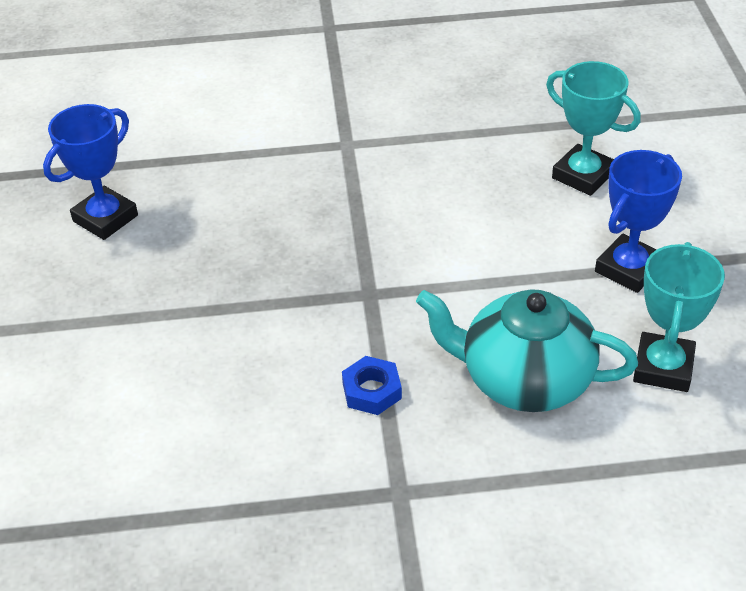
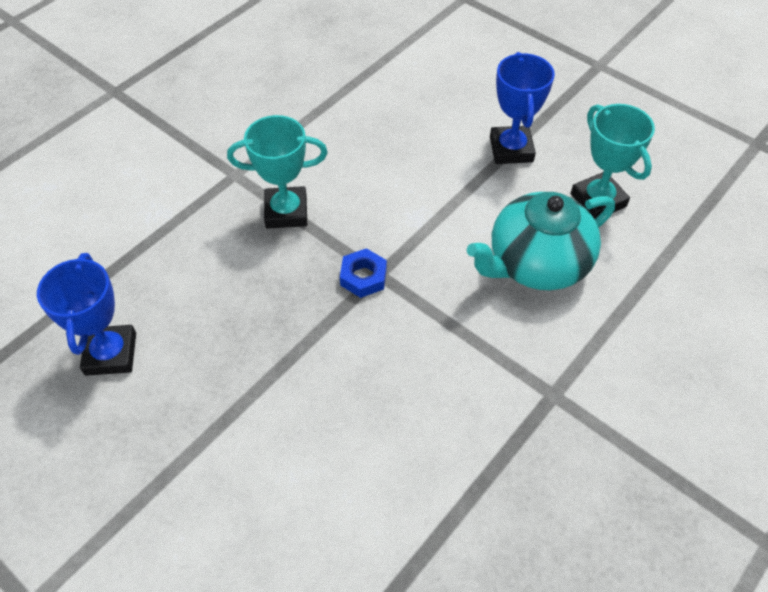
camera: 45 degrees left, 10 degrees up
(372, 391) = (459, 340): blue nut -> blue nut (363, 277)
(583, 175) = (416, 103): turquoise trophy -> turquoise trophy (286, 212)

